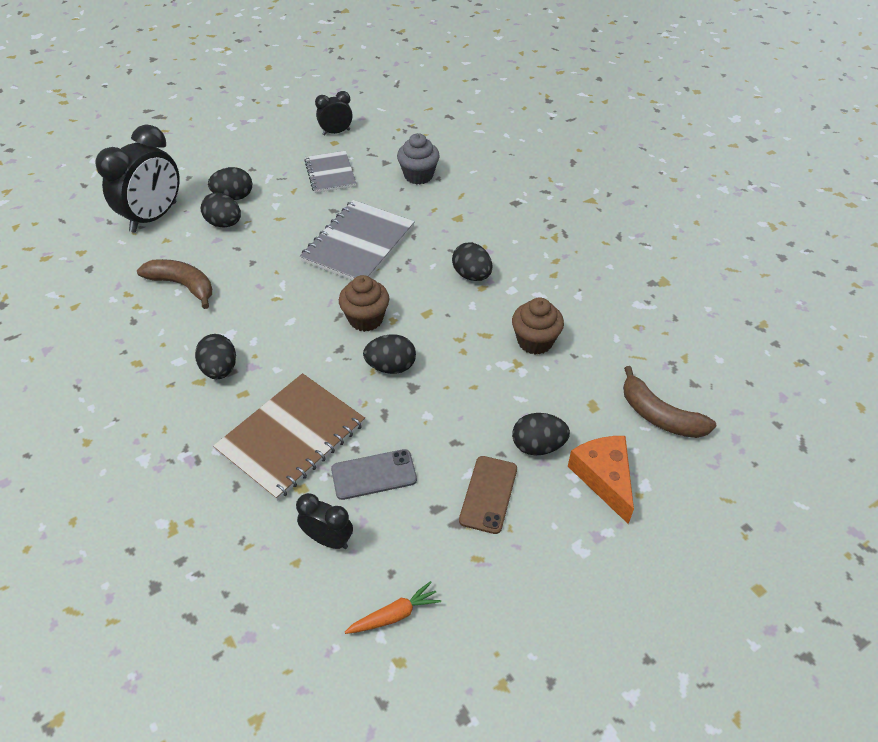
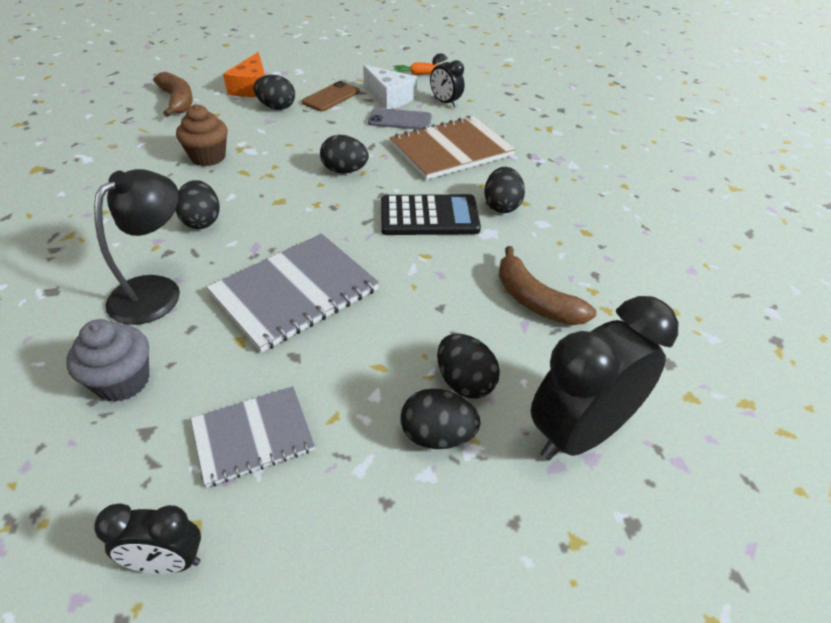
camera: 160 degrees left, 5 degrees down
(285, 336) = (429, 216): none -> black calculator
(330, 173) = (253, 436): grey notebook -> grey notebook turned 60 degrees clockwise
(366, 319) = (342, 211): brown cupcake -> none
(411, 524) = (389, 97): none -> white cheese
(451, 220) = (156, 290): none -> black lamp

